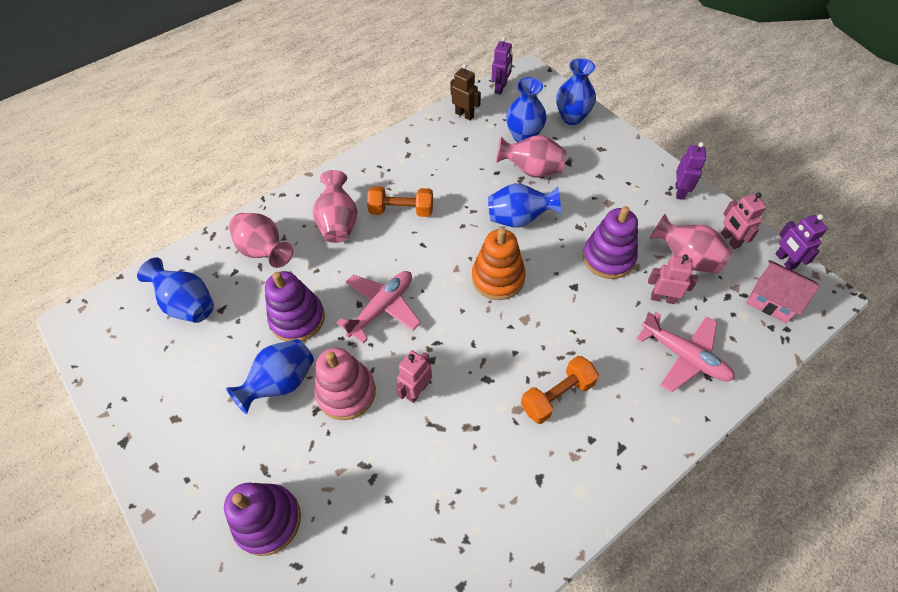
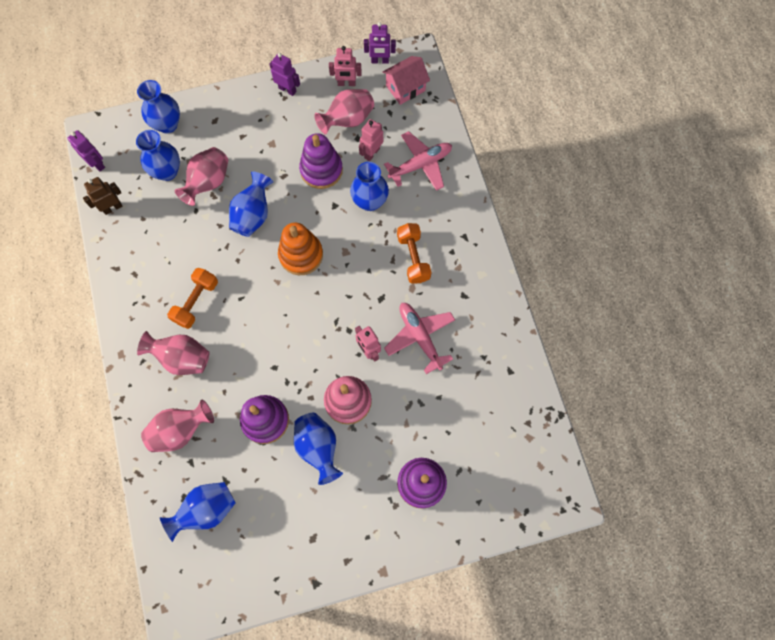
camera: 70 degrees left, 15 degrees up
(382, 307) = (286, 350): pink plane -> pink plane (420, 337)
(601, 320) = (370, 201): none -> blue vase

